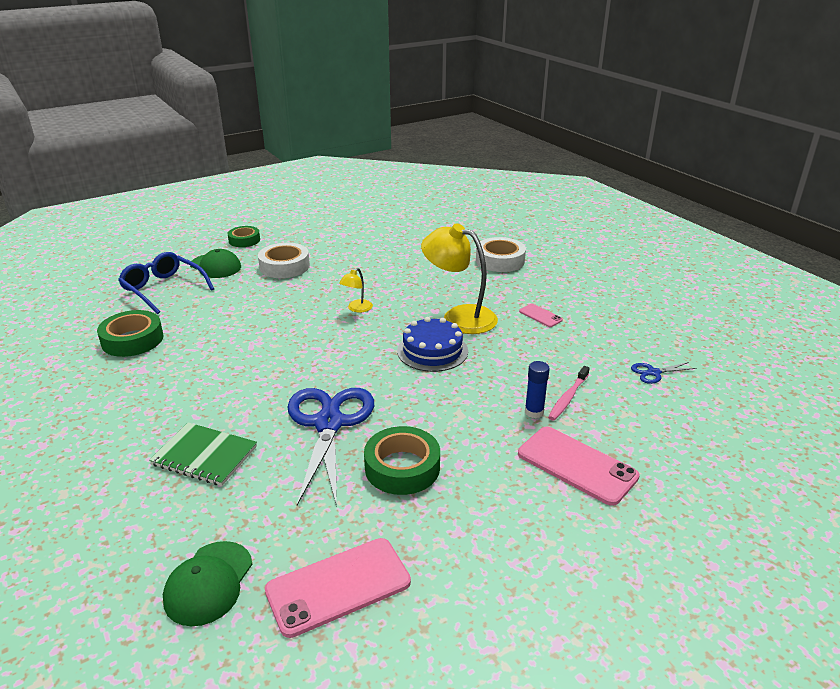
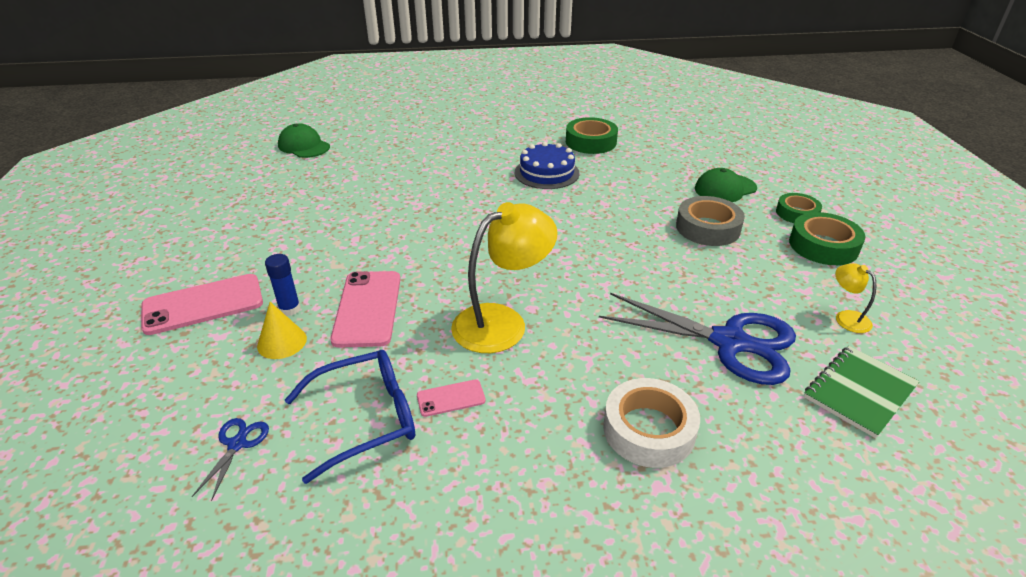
camera: 115 degrees right, 5 degrees up
(164, 289) = (680, 159): blue glasses -> blue glasses (365, 419)
(204, 456) = (411, 154): green notebook -> green notebook (859, 392)
(284, 266) = (708, 228): white tape -> grey tape
(329, 423) = (395, 202): blue scissors -> blue scissors (730, 342)
(338, 586) = (249, 178): pink phone -> pink phone (367, 308)
(357, 309) = (573, 254): yellow lamp -> yellow lamp (846, 317)
(402, 467) = (311, 220): green tape -> green tape (823, 246)
(432, 351) = (448, 280): blue cake -> blue cake (546, 173)
(568, 398) = (282, 342): pink toothbrush -> yellow cone

